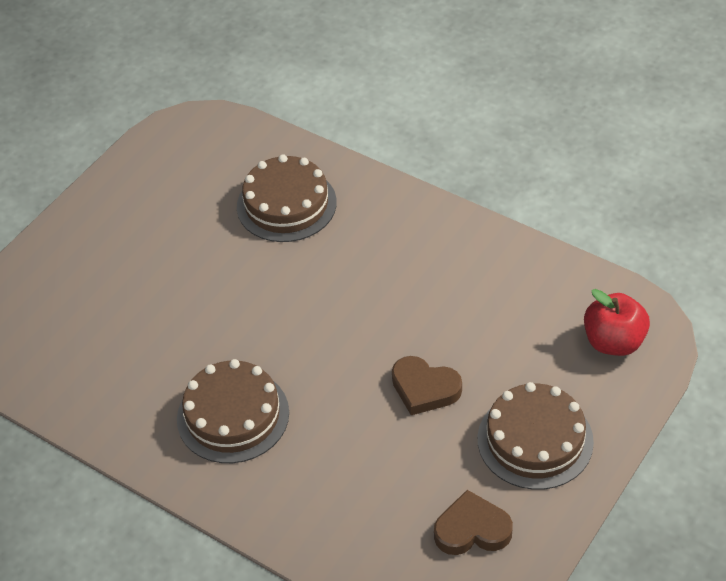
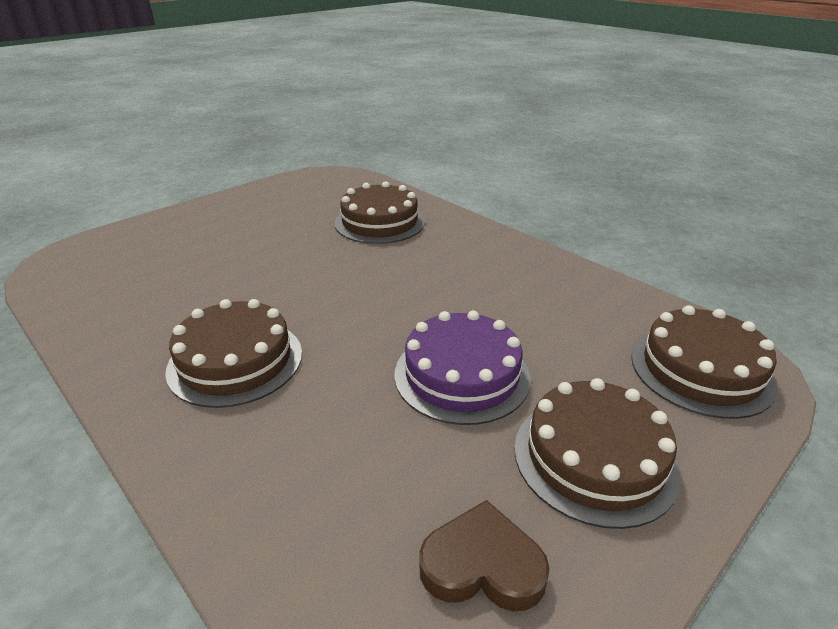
camera: 10 degrees right, 15 degrees down
(424, 389) = (462, 375): brown heart -> purple cake
(613, 342) = (701, 370): red apple -> brown cake

